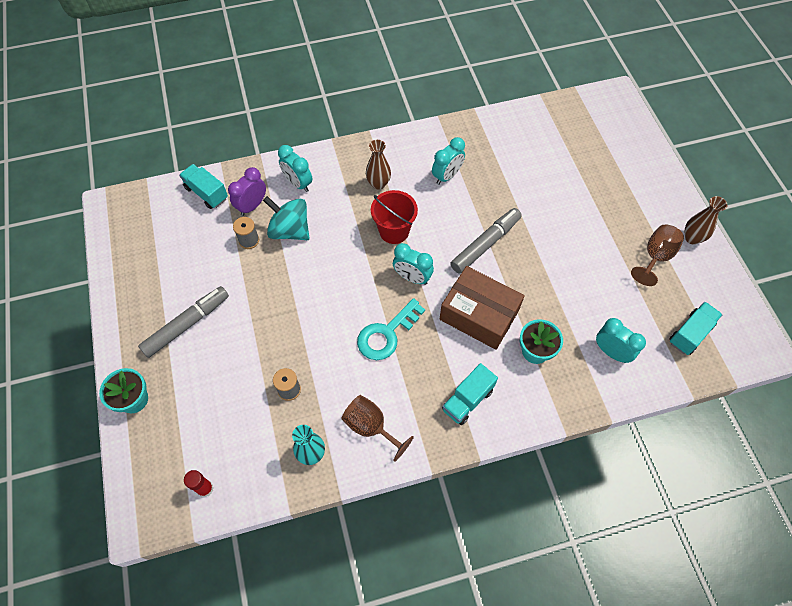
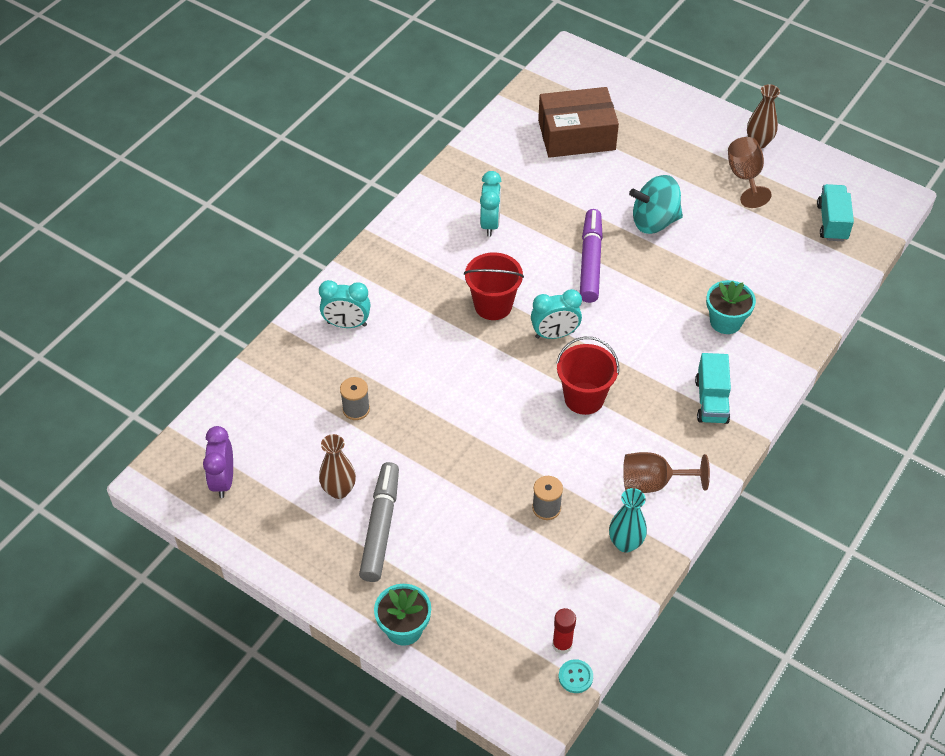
camera: 40 degrees left, 10 degrees down
(190, 517) = (575, 677): none -> turquoise button
(206, 193) = (257, 396): turquoise truck -> none
(252, 206) = (322, 376): purple clock -> purple clock (223, 480)
(290, 230) = (388, 372): turquoise spinning top -> turquoise spinning top (654, 221)
(378, 183) = (430, 272): brown vase -> brown vase (339, 490)
(386, 334) = (584, 398): turquoise key -> red bucket
(479, 315) = (648, 325): brown box -> brown box (576, 135)
(485, 244) = (590, 262): grey marker -> purple marker
(611, 352) = (786, 279): turquoise clock -> none

